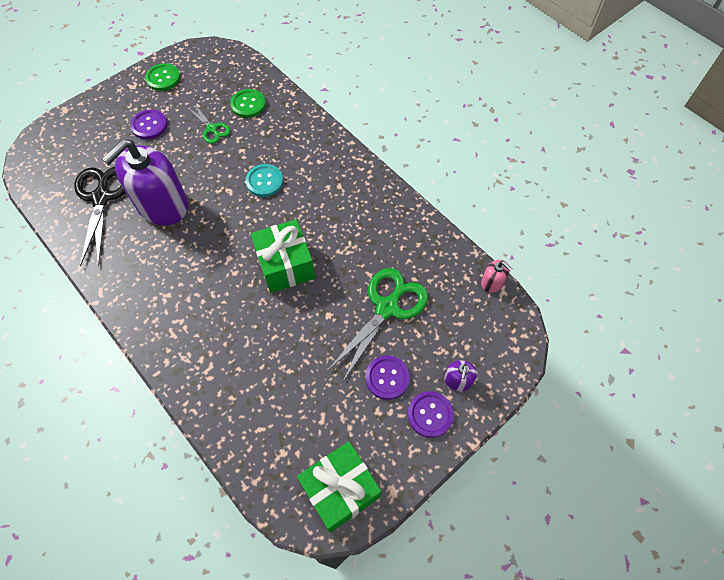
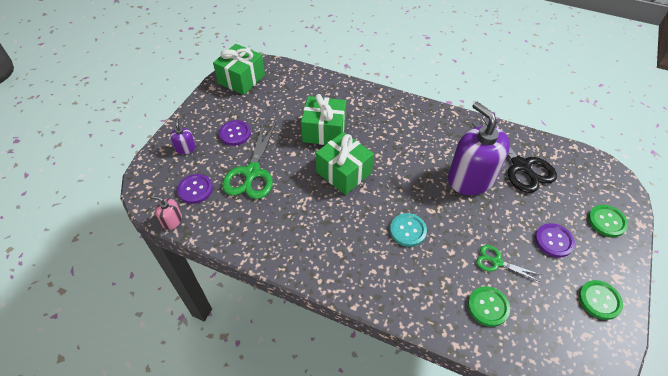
camera: 155 degrees right, 10 degrees down
(88, 122) = (606, 221): none -> green button
(162, 205) = (471, 178): purple soap dispenser -> purple soap dispenser turned 45 degrees counterclockwise
(274, 332) = (324, 131): none -> green gift
(430, 414) = (200, 125): purple button -> purple button (195, 189)

